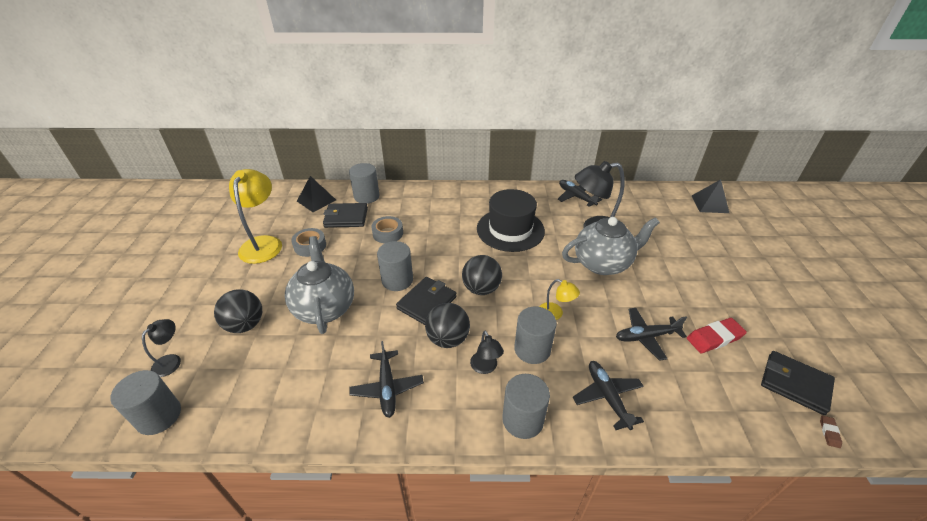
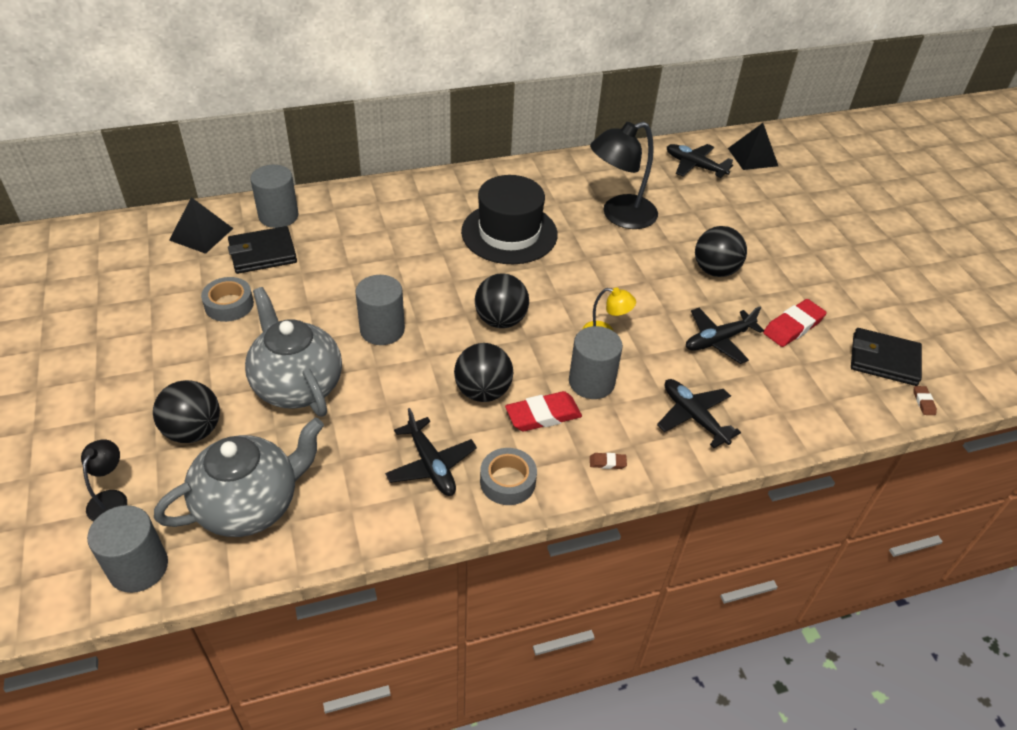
camera: 20 degrees left, 5 degrees up
(263, 243) = (153, 313): yellow lamp -> none
(388, 233) = (338, 267): grey tape -> grey tape (507, 481)
(427, 303) = (436, 352): black wallet -> none
(485, 367) = (543, 415): black lamp -> red eraser
(522, 419) = (607, 462): grey cylinder -> brown eraser
(576, 197) = (581, 171): black plane -> black plane (694, 166)
(602, 263) = (643, 259): grey teapot -> grey teapot (250, 505)
(658, 281) = (715, 270): none -> black ball

